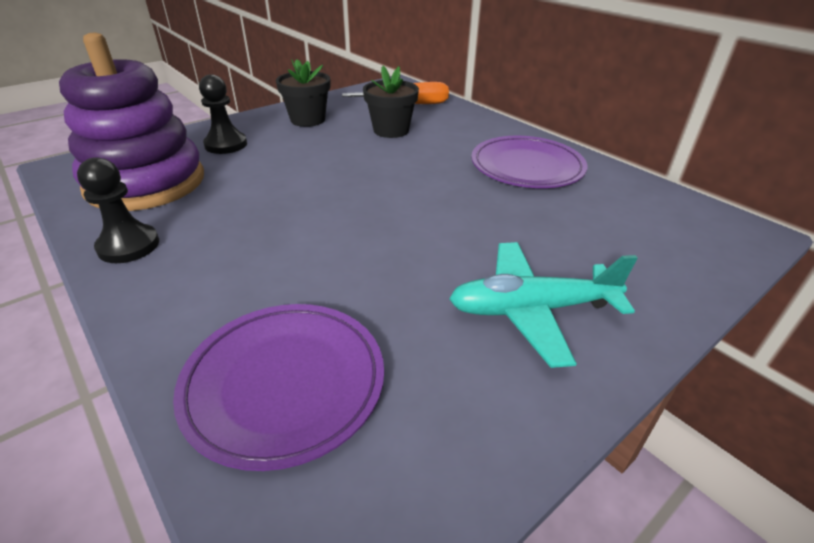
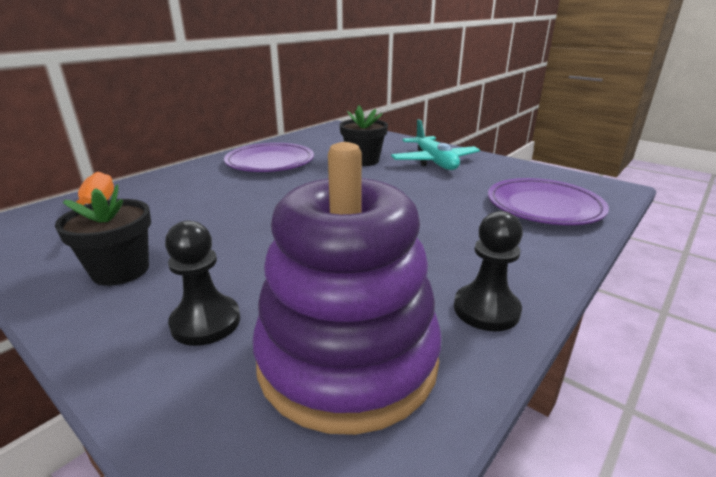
camera: 100 degrees left, 10 degrees down
(391, 130) = (180, 213): black flower pot -> black flower pot (363, 160)

